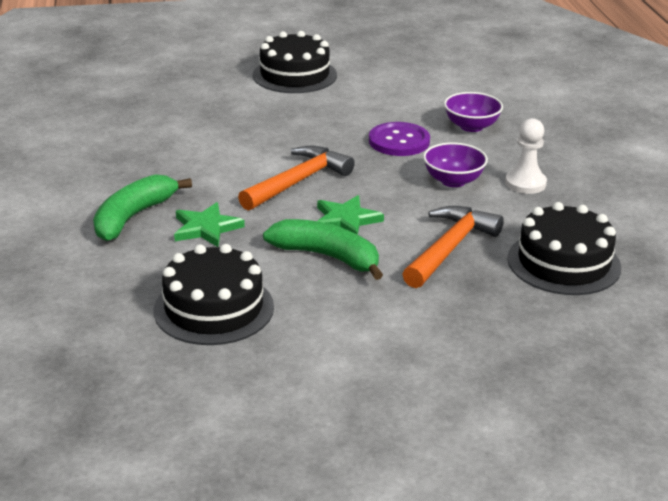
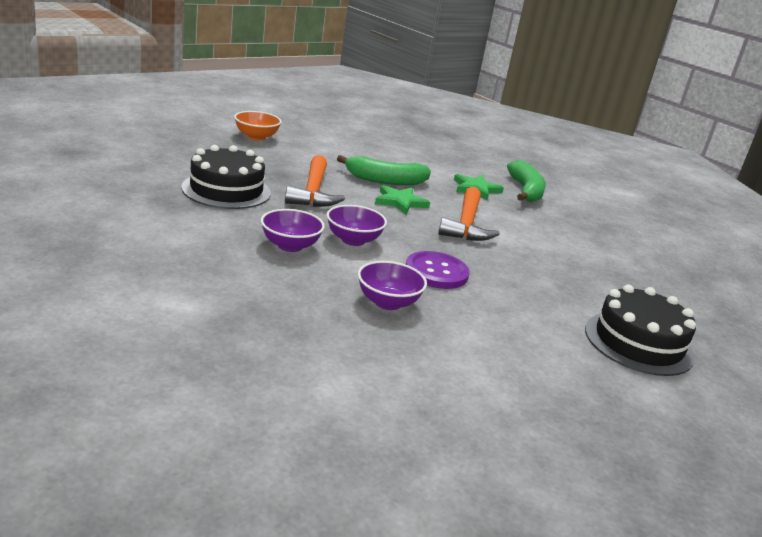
camera: 145 degrees right, 5 degrees down
(214, 308) = (412, 154): black cake -> none
(464, 379) = (256, 137): none -> orange bowl
(525, 183) = (290, 246): white pawn -> purple bowl

